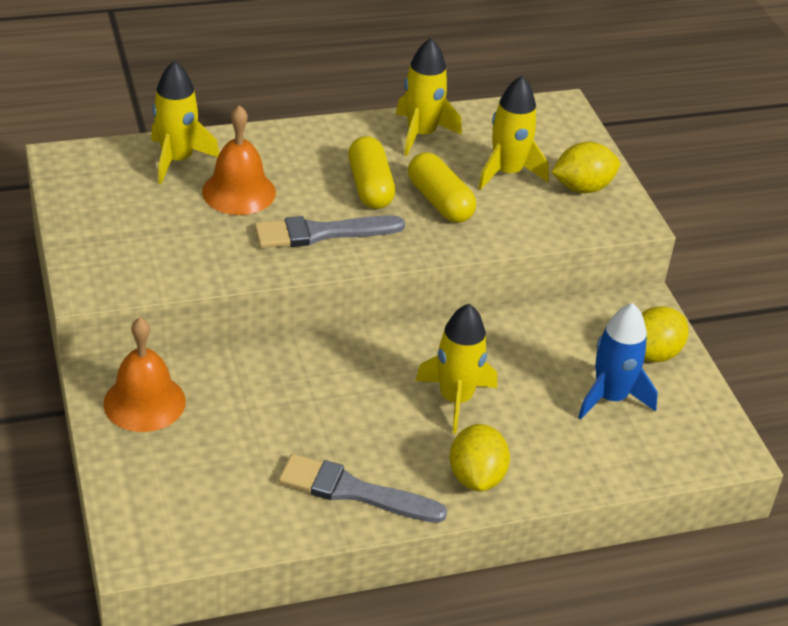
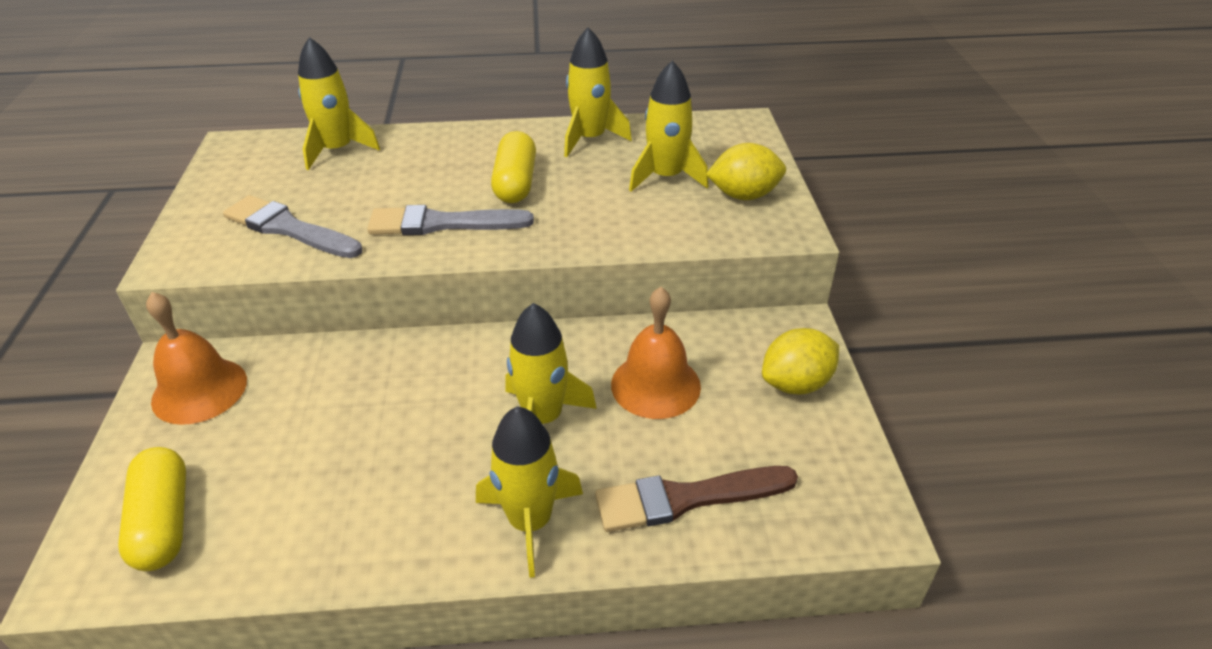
camera: 15 degrees right, 0 degrees up
(239, 192) = (380, 181): orange bell -> orange bell (655, 385)
(354, 491) = (372, 525): grey brush -> grey brush (289, 228)
(440, 201) = (583, 200): yellow capsule -> yellow capsule (164, 522)
(476, 477) = (530, 522): yellow lemon -> yellow rocket
(590, 449) = (686, 498): none -> brown brush
(610, 398) = (730, 433): blue rocket -> none

